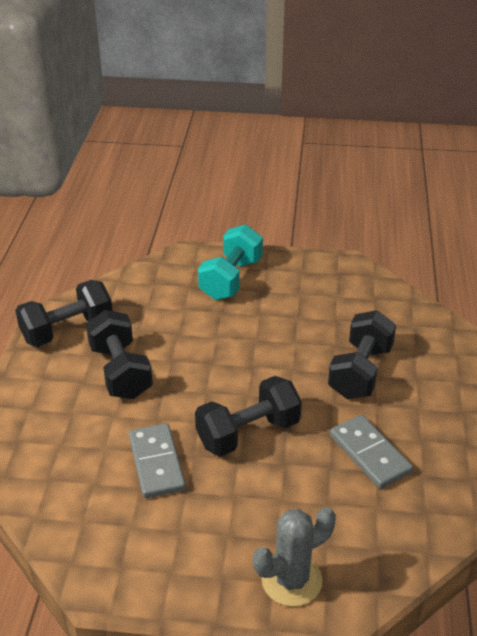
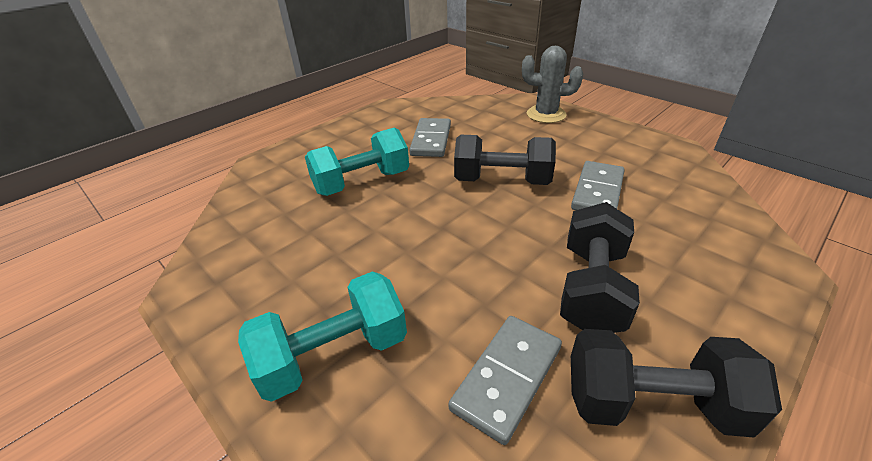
camera: 140 degrees left, 0 degrees up
(140, 309) = (507, 377): none -> grey domino
(360, 372) = (361, 182): black dumbbell -> turquoise dumbbell

